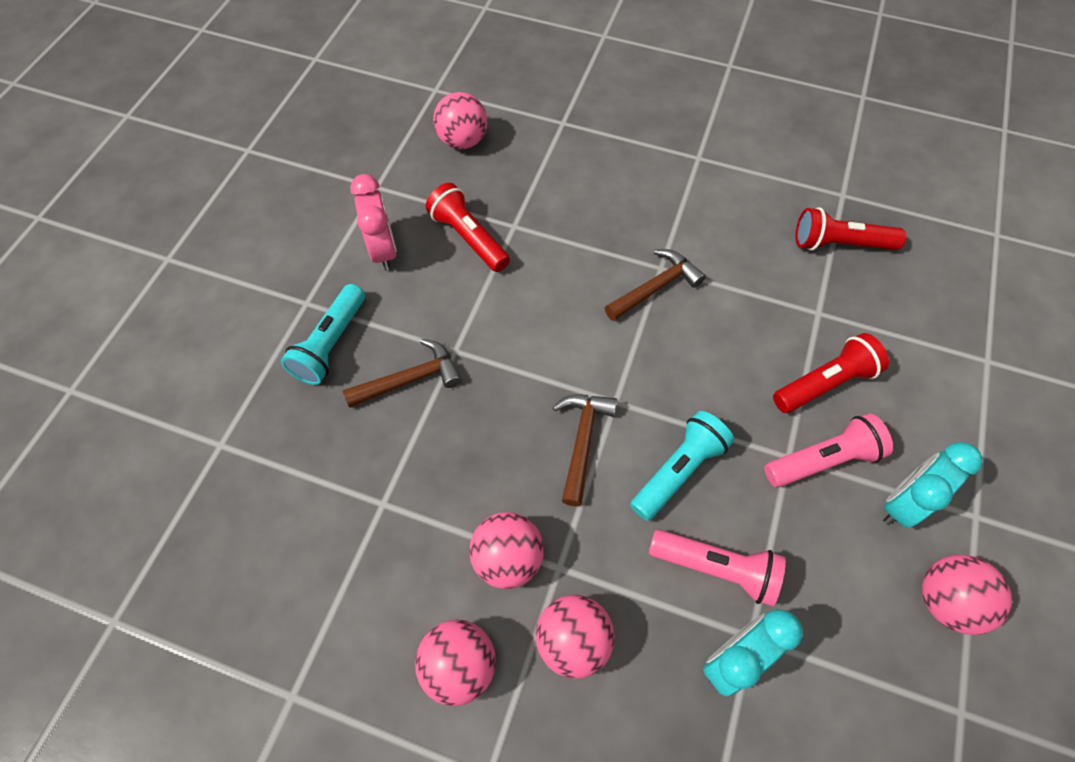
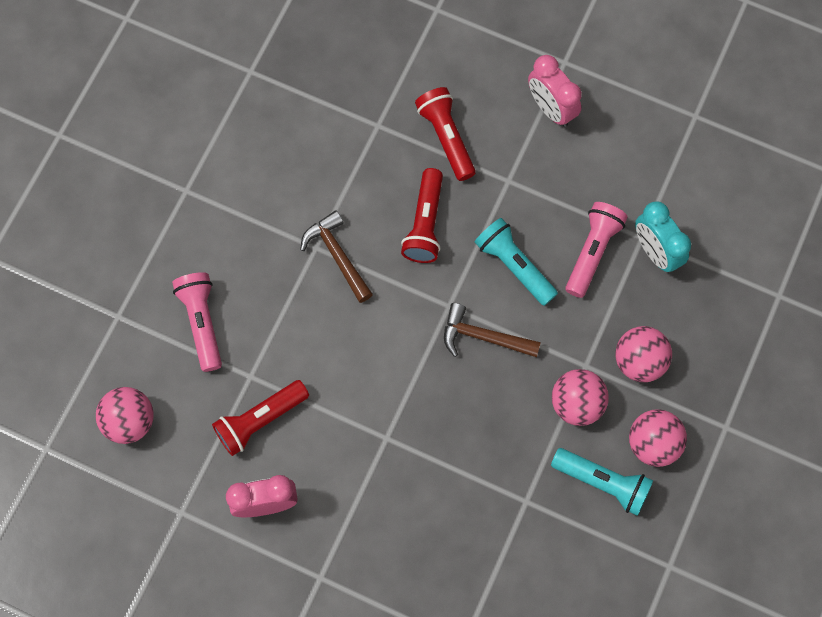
camera: 85 degrees left, 10 degrees up
(331, 344) = (369, 551): turquoise flashlight -> turquoise flashlight (602, 482)
(410, 379) = (412, 478): brown hammer -> none
(823, 460) = (513, 156): pink flashlight -> pink flashlight (202, 322)
(839, 244) = (307, 89): red flashlight -> red flashlight (425, 223)
(903, 502) = (551, 108): turquoise clock -> pink clock
(945, 600) = (623, 102): pink ball -> none

